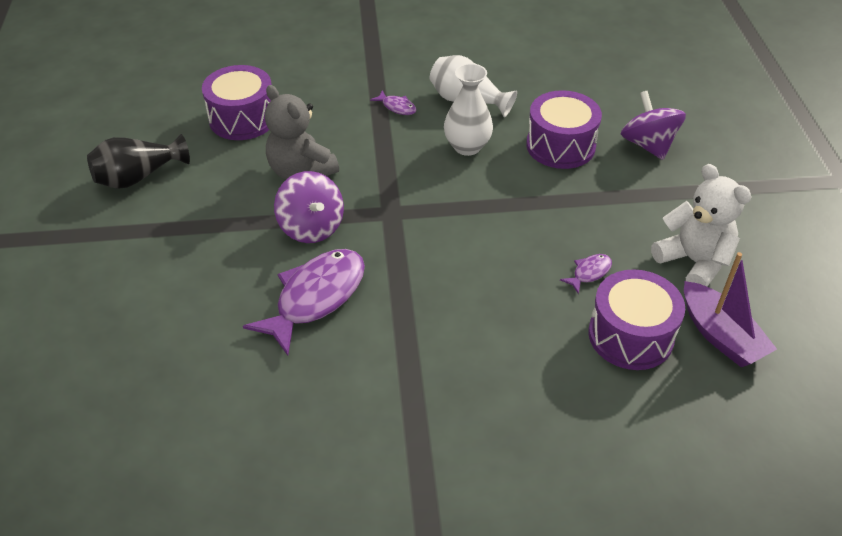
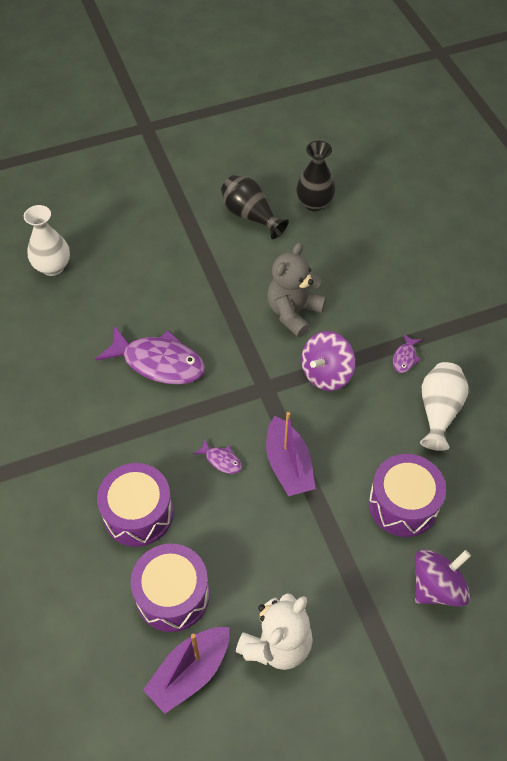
camera: 75 degrees right, 10 degrees up
(155, 124) = (314, 203): none -> black vase
(242, 119) = (343, 254): purple drum -> purple drum (138, 513)
(311, 227) = (231, 338): purple spinning top -> purple spinning top (326, 374)
(467, 147) = (371, 425): white vase -> white vase (52, 267)
(495, 214) = (288, 465): none -> purple boat
(589, 273) = (237, 553): purple fish -> purple fish (221, 460)

